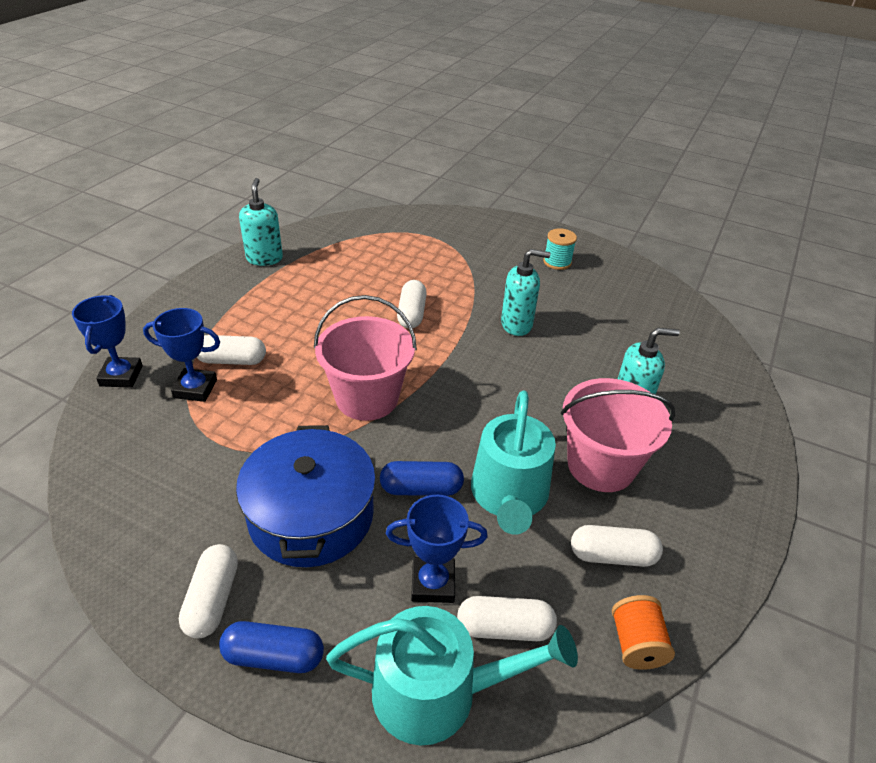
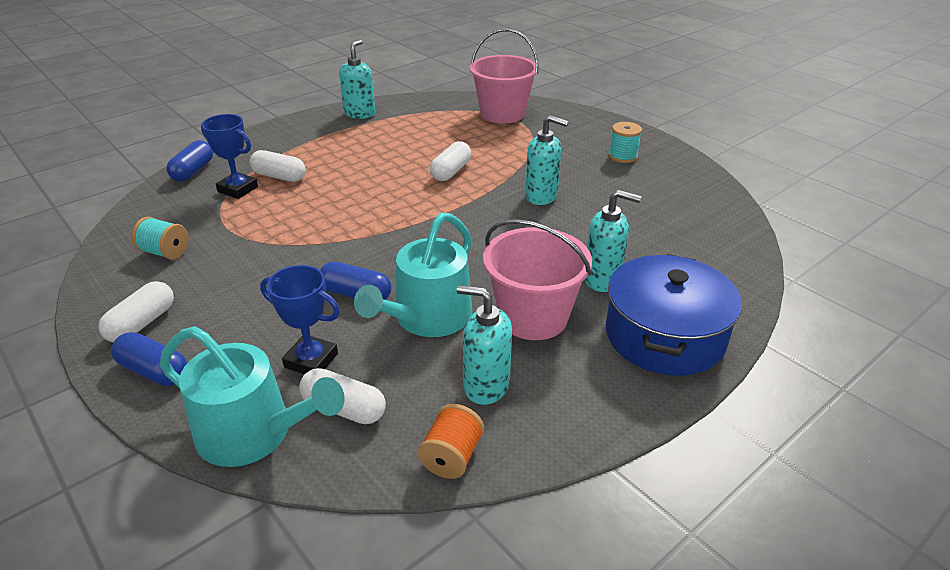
camera: 25 degrees right, 5 degrees down
(121, 376) = (193, 171): blue trophy -> blue capsule
(169, 496) = (165, 252): none -> turquoise spool
(311, 515) = (255, 290): blue pot -> blue pot (664, 335)
(367, 398) = (363, 222): pink bucket -> pink bucket (502, 114)
(612, 555) = (486, 386): white capsule -> turquoise soap dispenser

